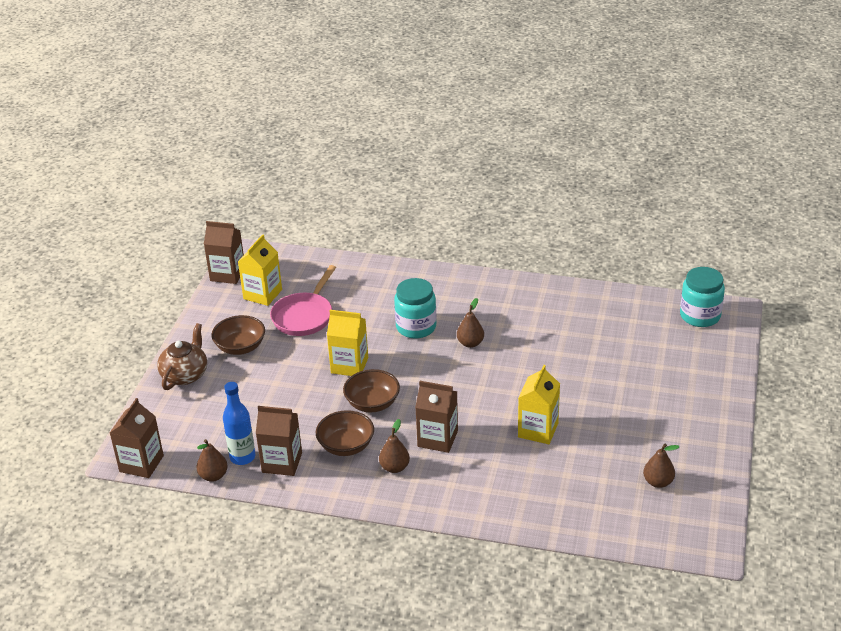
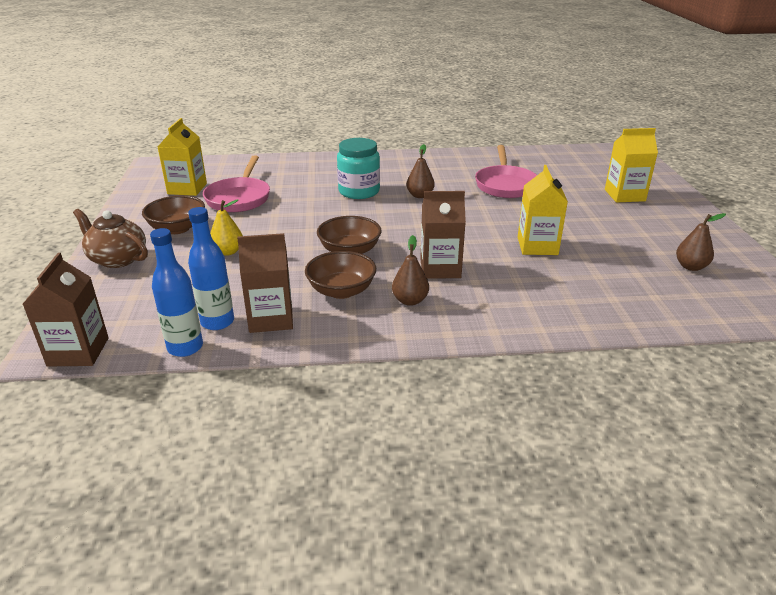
camera: 20 degrees left, 5 degrees down
(185, 375) = (117, 259): brown teapot -> brown teapot turned 60 degrees counterclockwise
(213, 476) = (185, 347): brown pear -> blue bottle
(227, 274) = (143, 180): brown carton -> none
(273, 384) = (228, 252): none -> yellow pear
(349, 365) = (307, 226): yellow carton -> yellow carton (624, 195)
(562, 343) = (505, 185): none -> pink pan
(700, 316) = (604, 155): turquoise jar -> none

